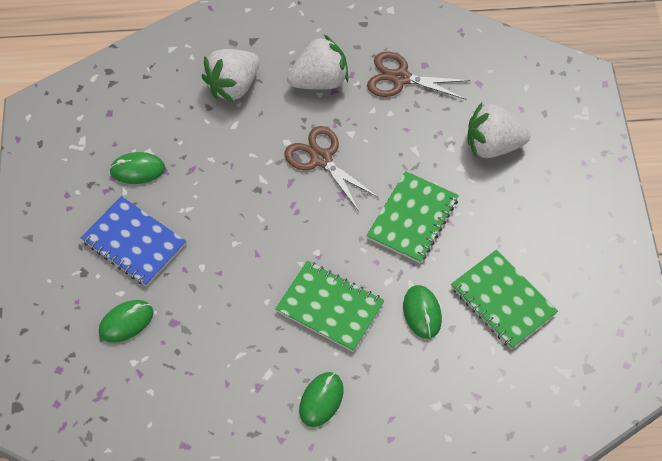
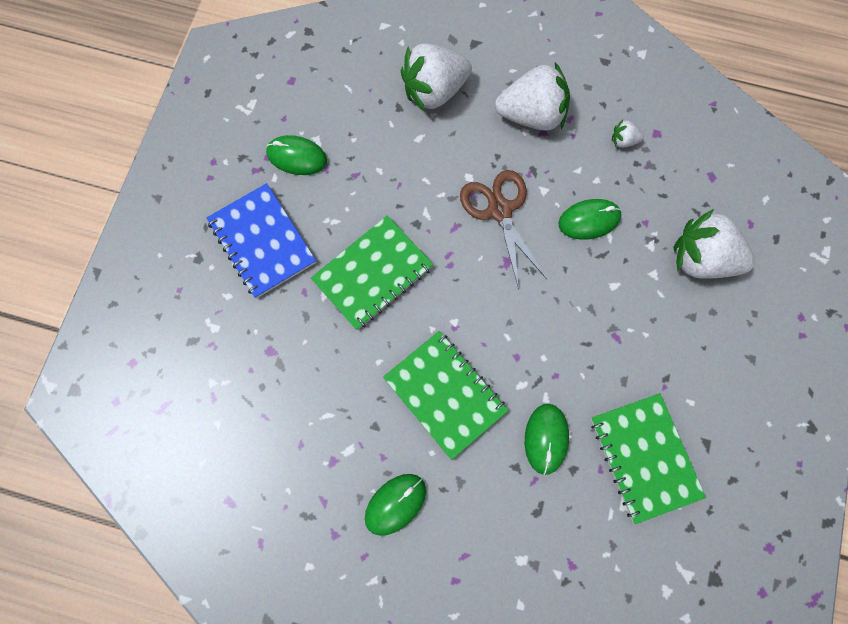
camera: 20 degrees right, 15 degrees up
(126, 322) = (221, 333): green mouse -> green mouse (589, 220)
(400, 78) = (623, 141): brown scissors -> white strawberry
(412, 219) = (576, 318): green notebook -> green notebook (373, 274)

